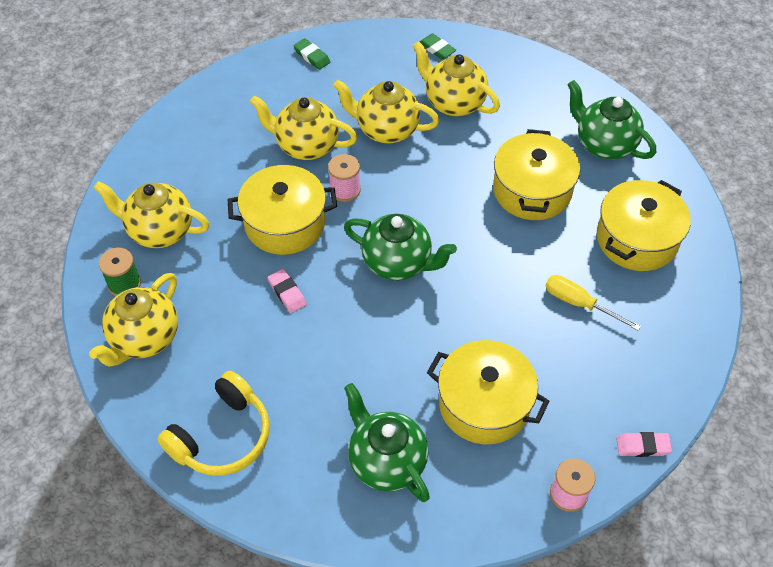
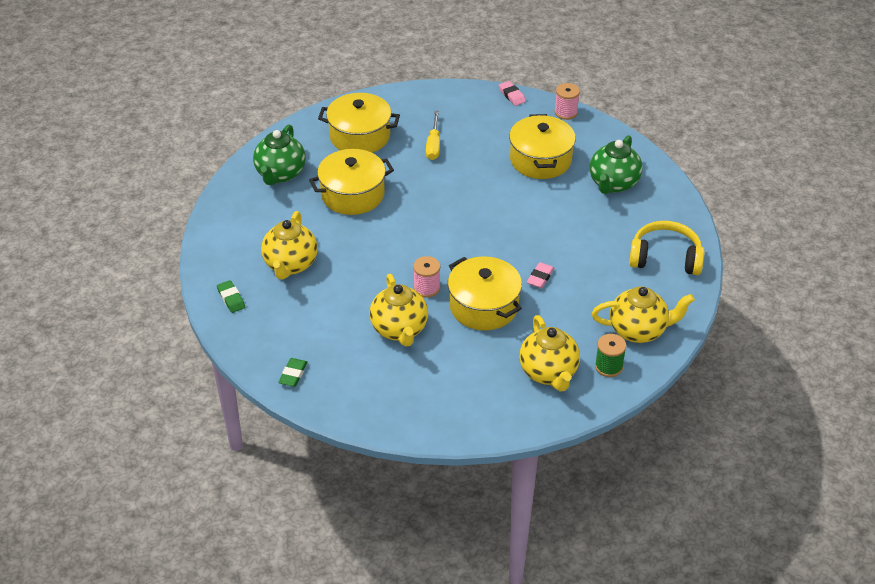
camera: 120 degrees left, 10 degrees down
(386, 130) = (348, 291): yellow teapot -> none
(398, 263) = (469, 234): green teapot -> none
(437, 49) = (231, 298): green eraser -> green eraser turned 45 degrees counterclockwise

